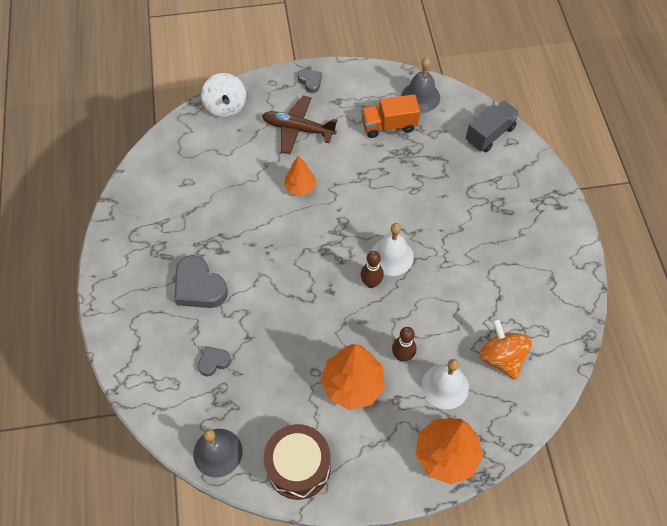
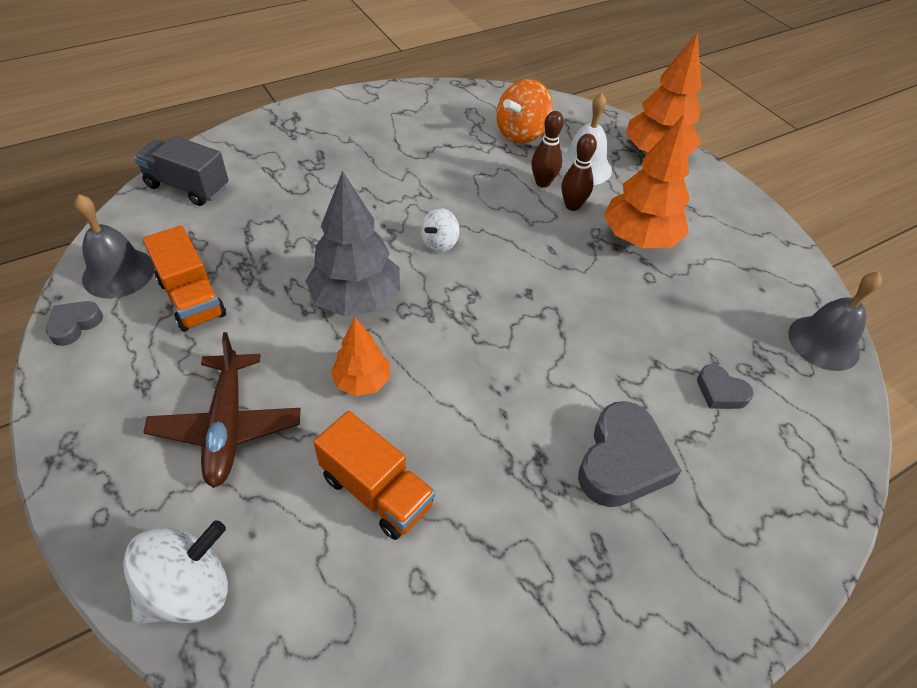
camera: 115 degrees left, 10 degrees down
(236, 178) = (376, 491): none -> orange truck
(298, 467) = (768, 261): brown drum -> none
(310, 82) = (93, 444): grey heart -> grey heart (75, 325)
(359, 199) = (356, 300): none -> grey tree
(371, 283) = (491, 254): brown bowling pin -> brown bowling pin (543, 183)
(391, 256) = (439, 243): white bell -> white spinning top

